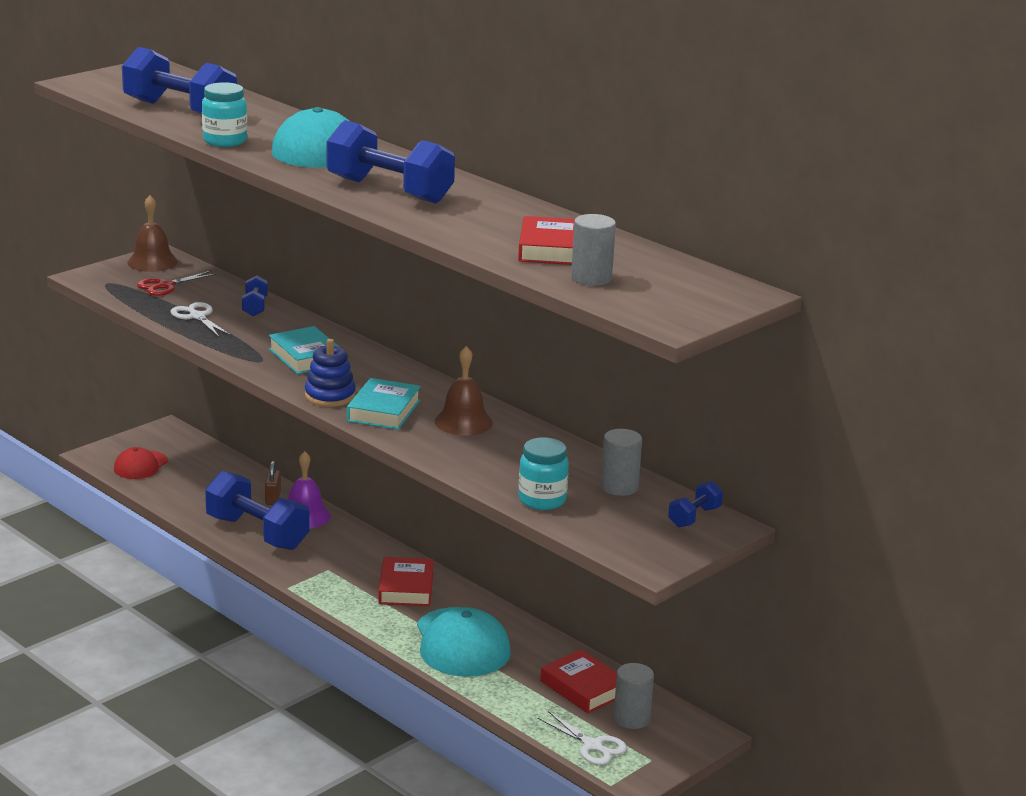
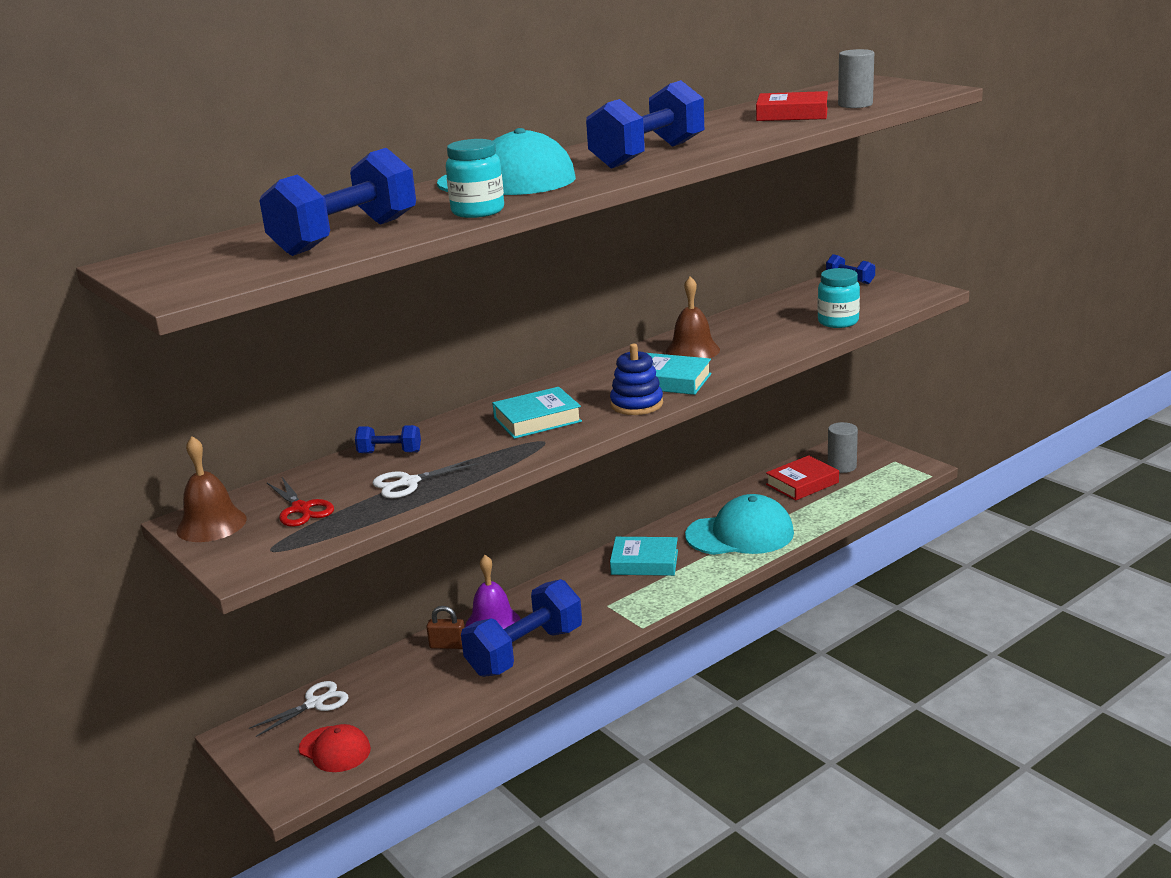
camera: 80 degrees left, 0 degrees up
(406, 588) = (644, 562): red book -> turquoise book
(592, 745) = (882, 481): white scissors -> white scissors (314, 704)
(619, 487) = (807, 300): grey cylinder -> none

